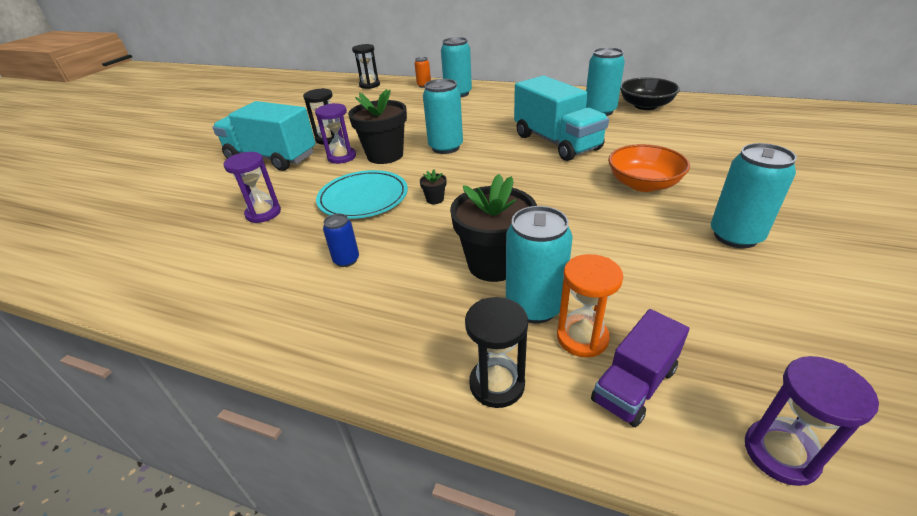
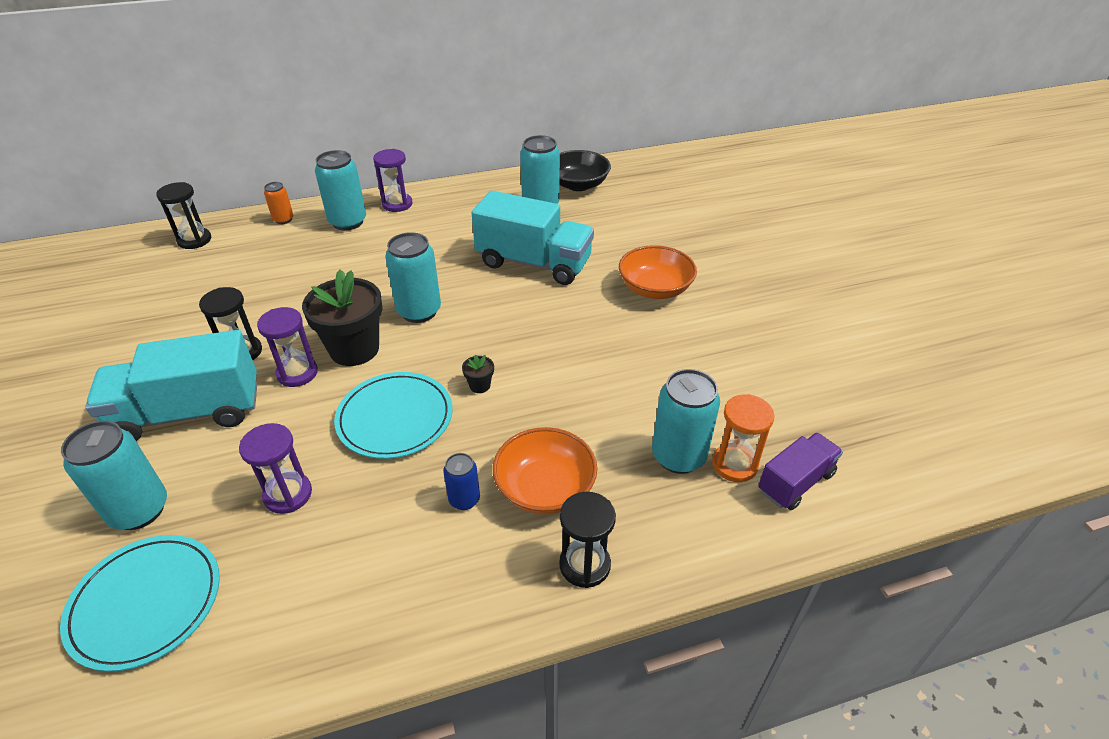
camera: 40 degrees left, 5 degrees up
(147, 234) = (146, 603): none -> turquoise plate
(404, 278) = (545, 488): none -> orange bowl
(494, 264) = (609, 432): black flower pot -> none
(497, 384) = (713, 537): black hourglass -> black hourglass (585, 565)
(634, 385) = (795, 482): purple truck -> purple truck turned 135 degrees counterclockwise
(735, 236) = (760, 318): turquoise can -> turquoise can (139, 510)
(780, 453) = (899, 480): purple hourglass -> purple hourglass (397, 204)

